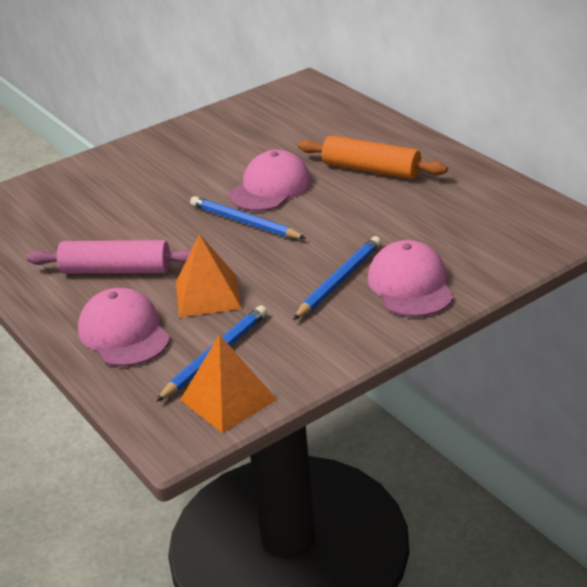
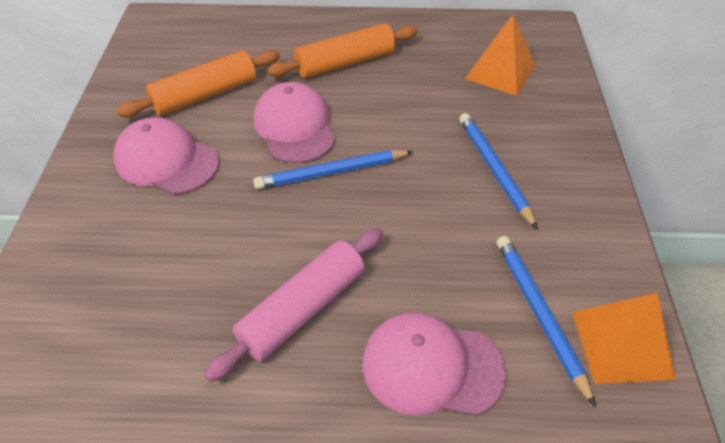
camera: 55 degrees left, 15 degrees up
(208, 295) = (428, 263): orange pyramid -> orange pyramid (500, 72)
(255, 143) = (205, 95): none -> orange rolling pin
(410, 285) = (542, 137): pink cap -> pink cap (166, 161)

